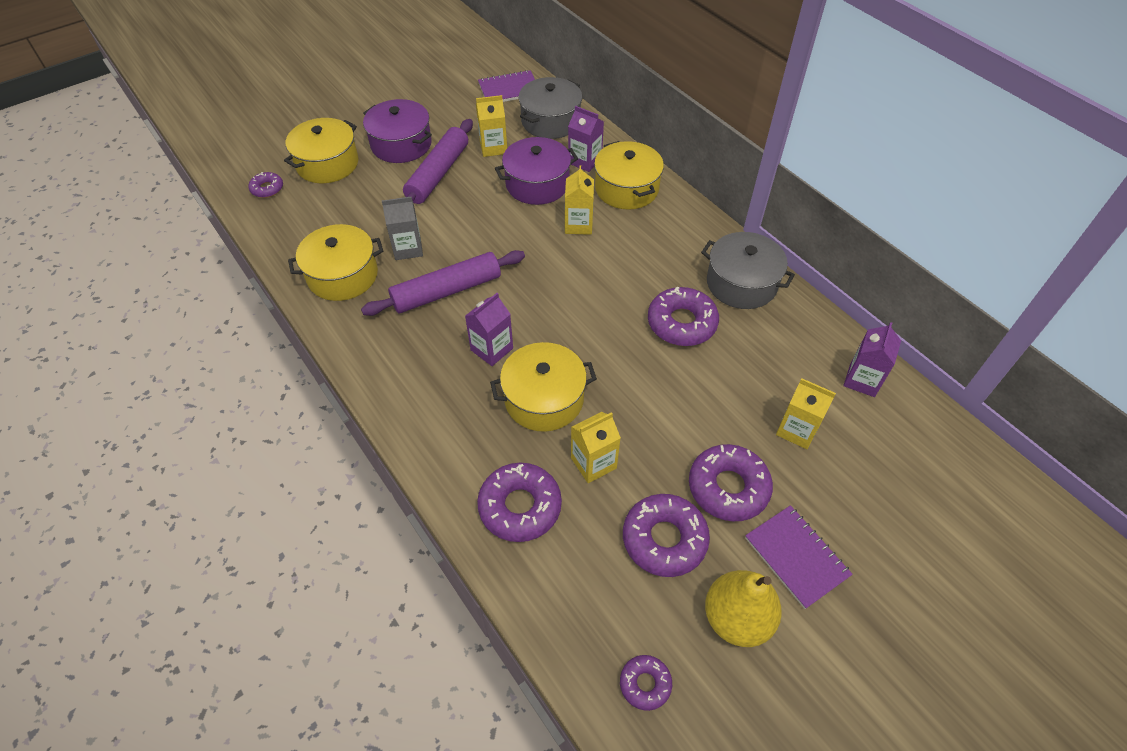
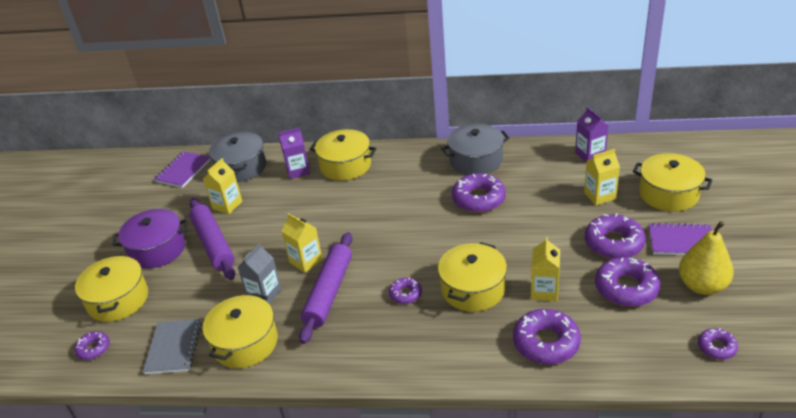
camera: 45 degrees left, 15 degrees down
(303, 234) = (173, 347): none -> grey notebook
(492, 349) = (405, 294): purple carton -> purple donut
(537, 184) = (289, 201): purple pot -> none
(578, 225) = (348, 201): yellow carton -> yellow carton (306, 261)
(872, 499) = (668, 194): none -> yellow pot

